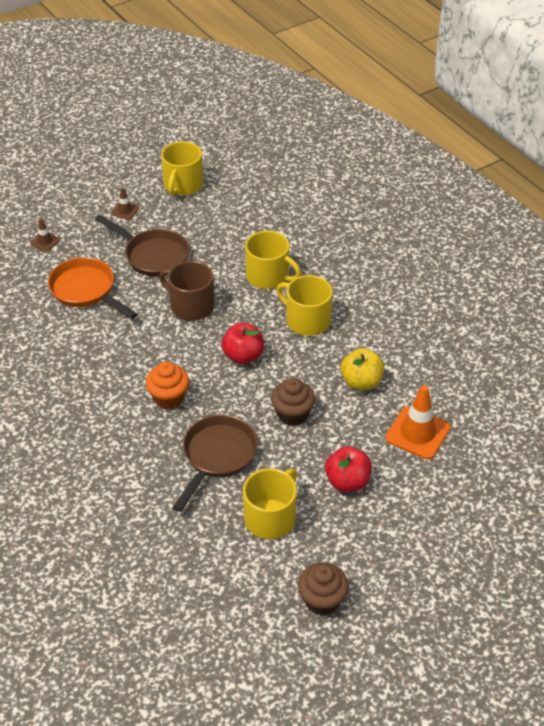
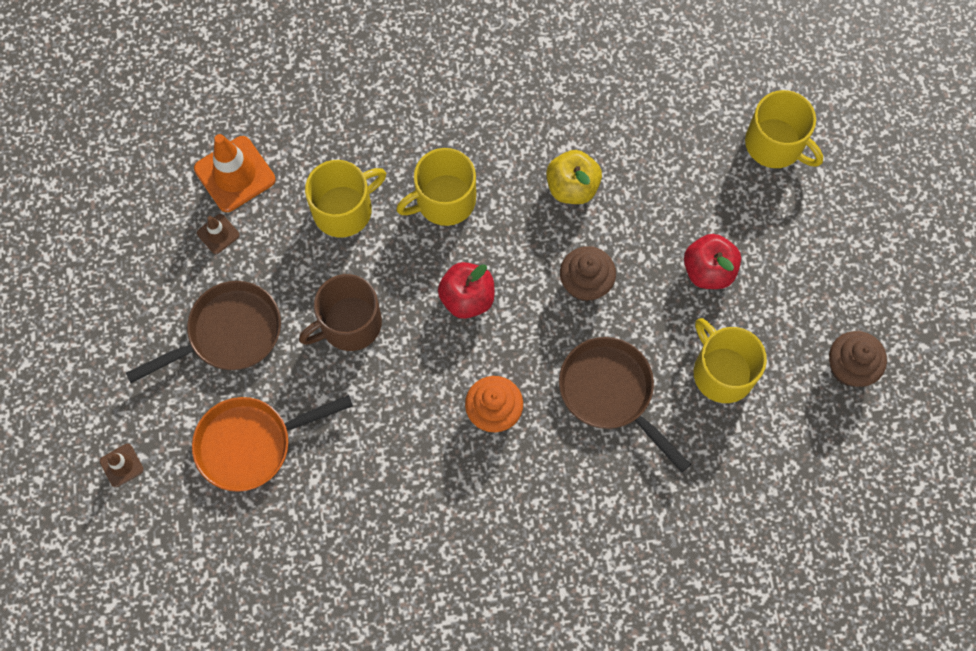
camera: 65 degrees left, 25 degrees up
(125, 211) = (116, 336): brown traffic cone -> brown traffic cone (218, 234)
(183, 185) = (104, 240): yellow mug -> yellow mug (775, 144)
(417, 433) = (673, 166): orange traffic cone -> orange traffic cone (235, 174)

